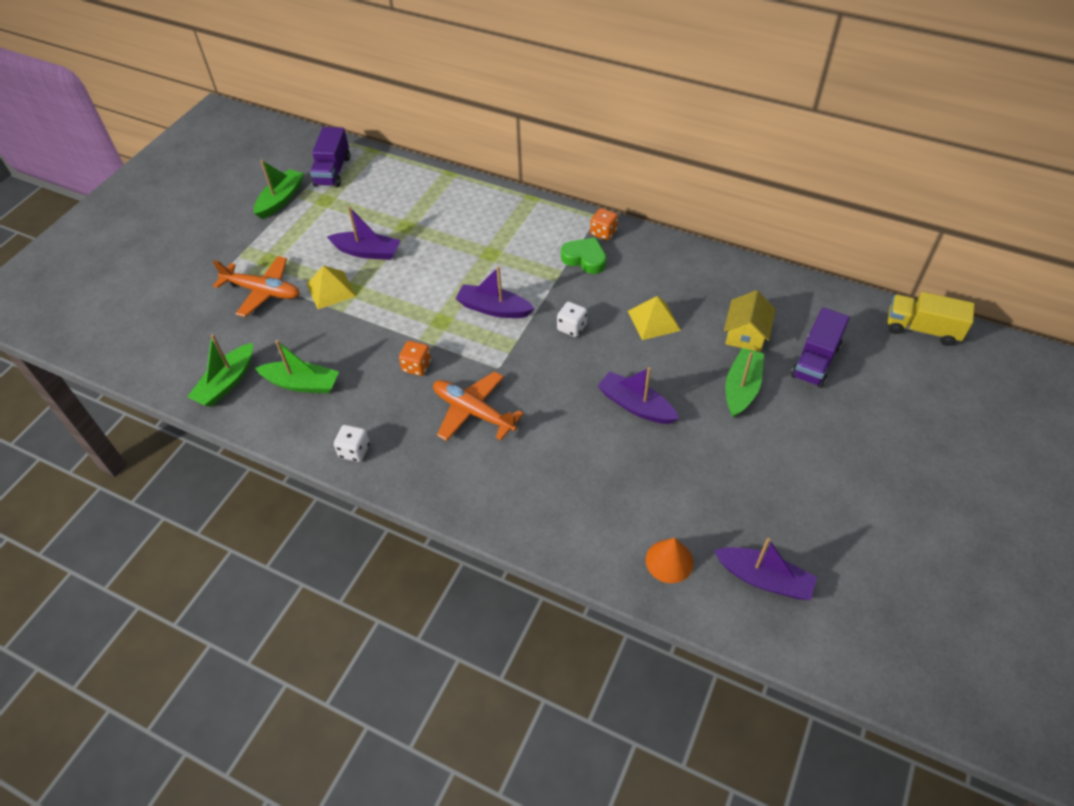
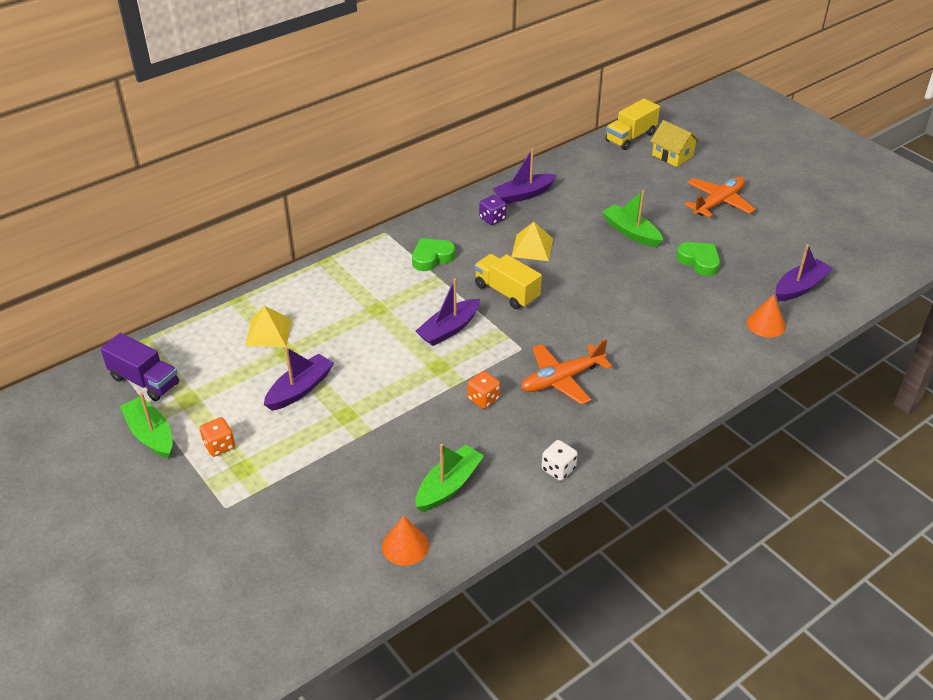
camera: 65 degrees left, 10 degrees down
(227, 383) = (405, 546): green boat -> orange cone
(263, 291) = (290, 485): orange plane -> orange plane (718, 202)
(331, 290) = (333, 431): yellow pyramid -> yellow pyramid (269, 332)
(572, 327) = (506, 292): white dice -> yellow truck
(603, 232) = (409, 237): orange dice -> orange dice (219, 446)
(635, 405) = (614, 288): purple boat -> purple boat (523, 194)
(676, 276) = (492, 219): none -> purple dice
(737, 464) = (699, 261): none -> green heart
(746, 334) = (580, 210): yellow house -> yellow house (672, 155)
(815, 361) = (628, 191): purple truck -> none

